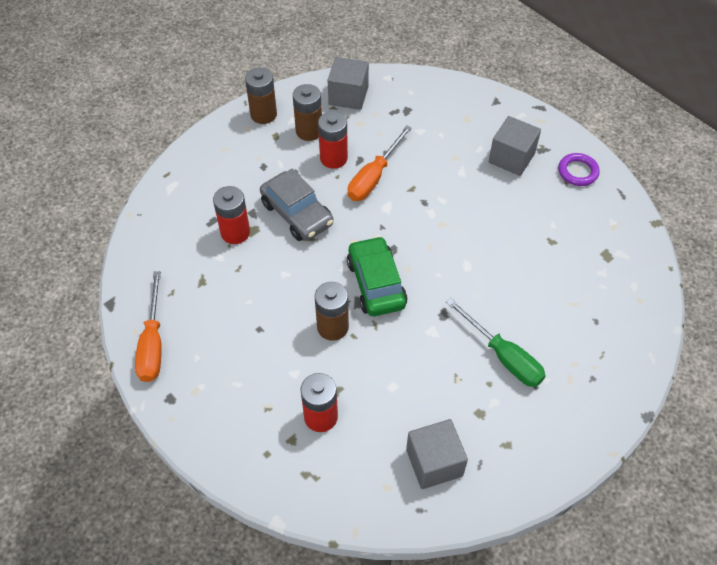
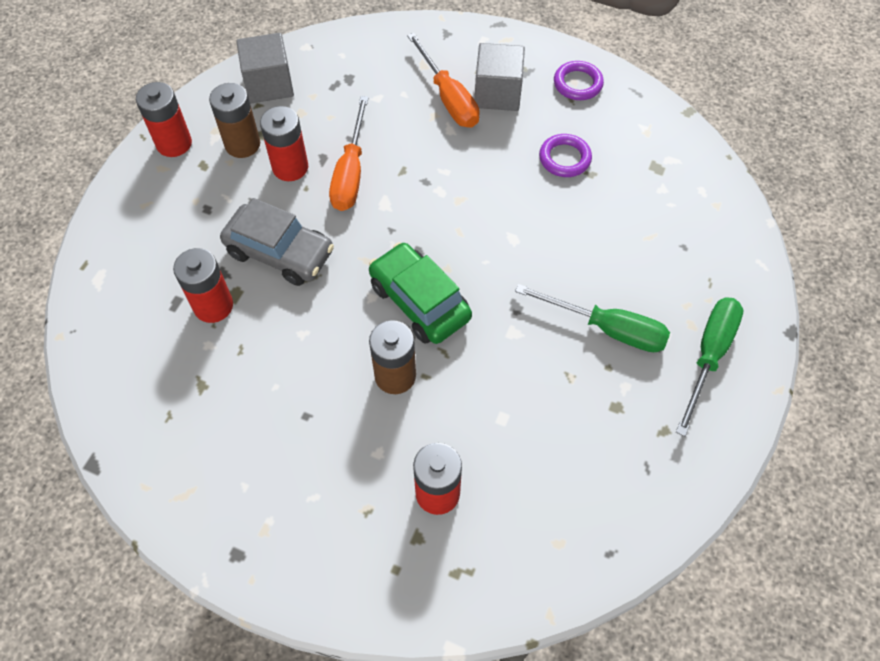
camera: 25 degrees left, 5 degrees up
(153, 343) = (177, 492): orange screwdriver -> orange screwdriver (448, 98)
(263, 114) = (174, 143): brown battery -> red battery
(434, 462) = (596, 489): grey cube -> none
(537, 223) = (564, 158): none -> purple ring
(571, 406) = (709, 356): none -> green screwdriver

